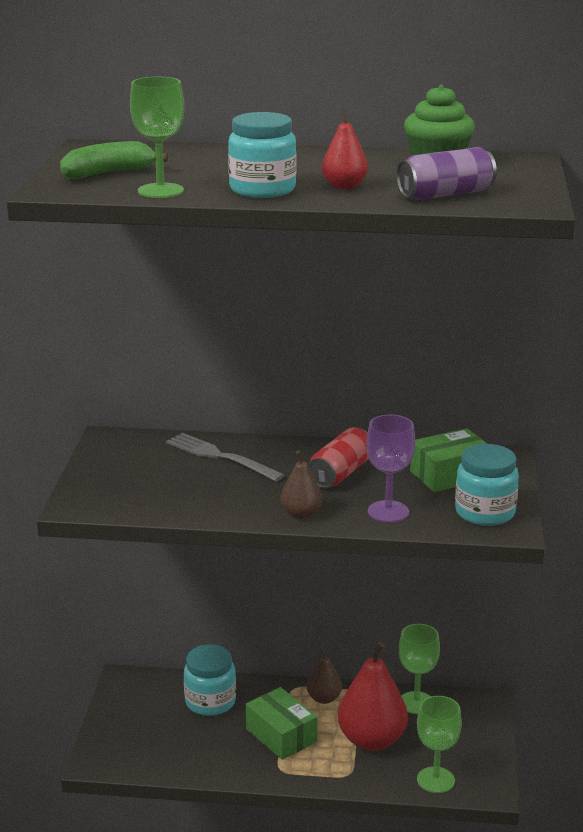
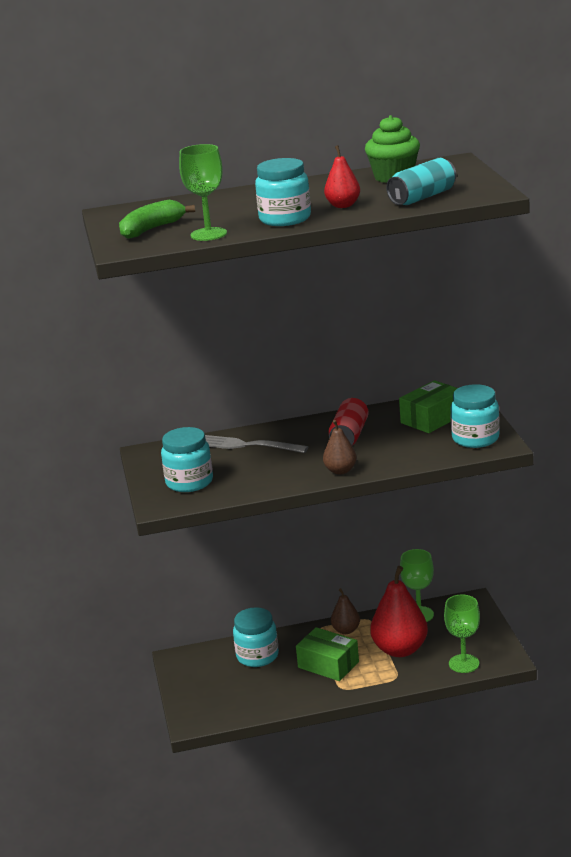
camera: 15 degrees left, 0 degrees up
(127, 485) = (189, 482): none -> turquoise jar
(388, 512) = (404, 454): purple goblet -> none
(445, 194) = (422, 197): purple can -> turquoise can

